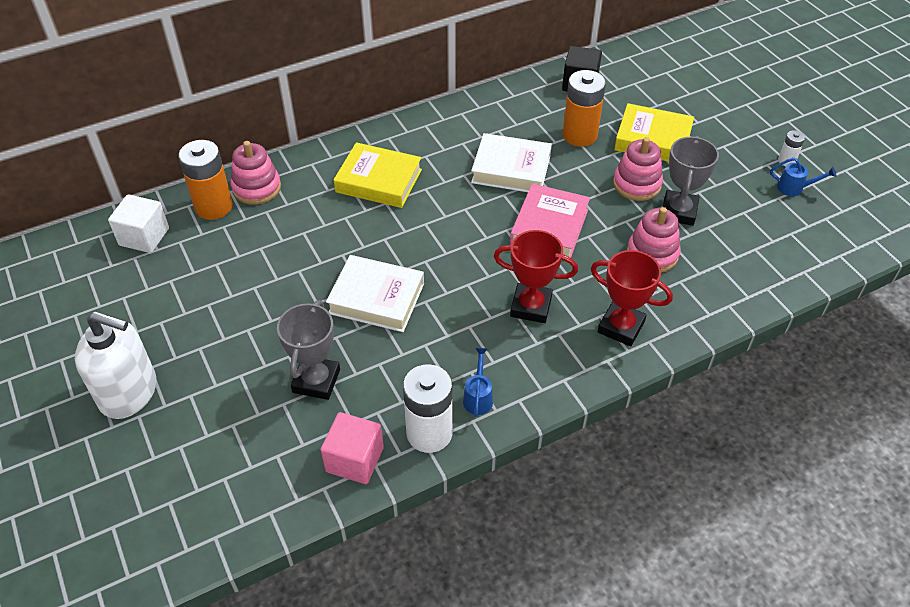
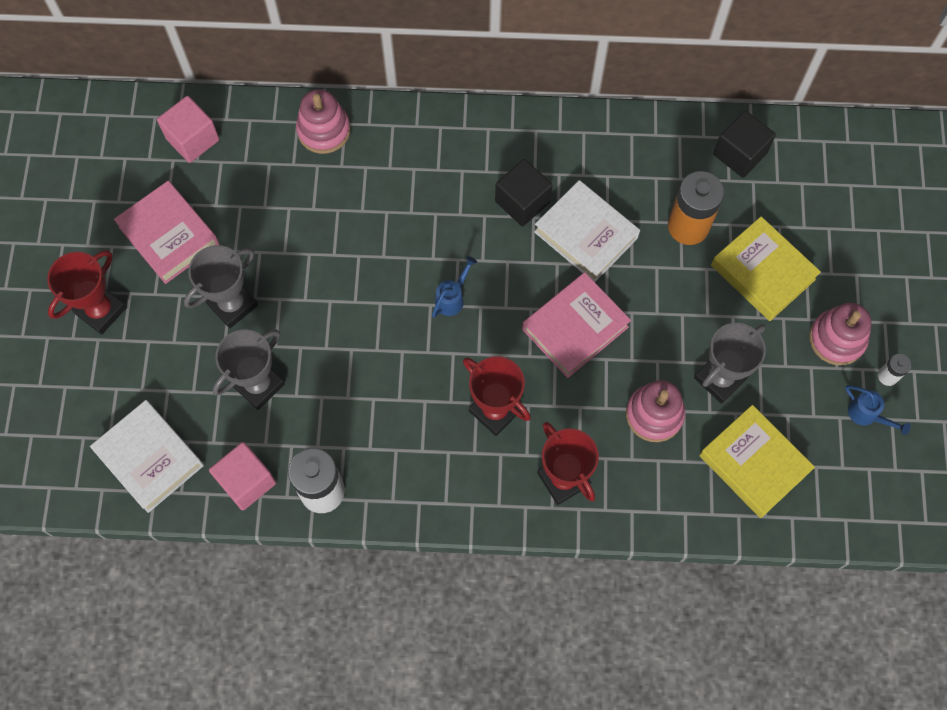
camera: 30 degrees right, 20 degrees up
(129, 392) = (101, 310): white soap dispenser -> red trophy
(144, 237) = (192, 139): white cube -> pink cube
(163, 310) = (169, 236): none -> pink book
(214, 206) = (272, 134): orange battery -> none
(253, 333) = (232, 304): none -> grey trophy
(376, 298) = (360, 324): white book -> white book (149, 458)
(379, 181) = (445, 181): yellow book -> yellow book (754, 463)
(448, 169) = (522, 202): none -> black cube
(478, 396) = (386, 479): blue watering can -> blue watering can (452, 298)
(637, 184) = (702, 321): pink stacking toy -> pink stacking toy (837, 339)

